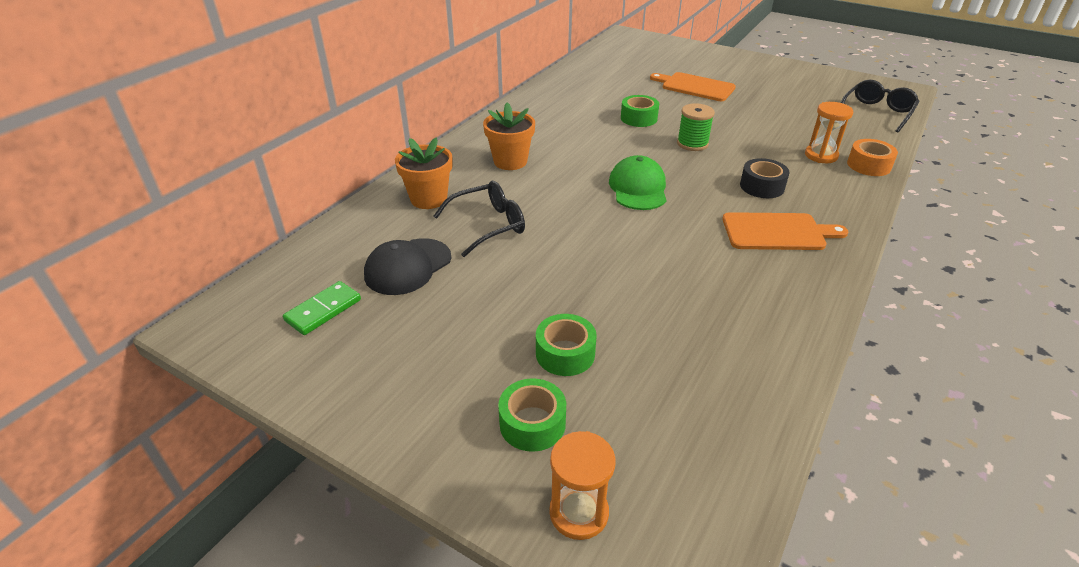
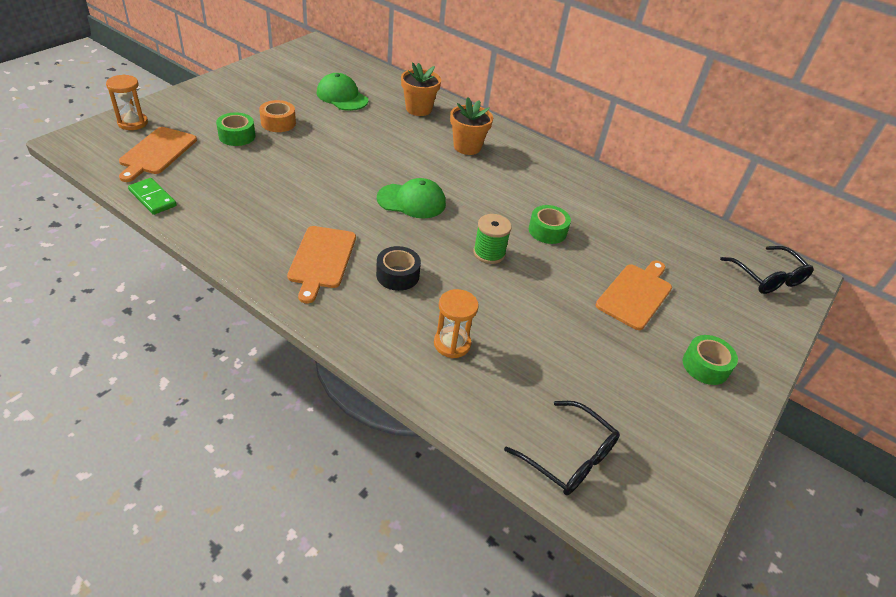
camera: 90 degrees right, 5 degrees up
(323, 310) = (312, 72): green domino -> green domino (152, 198)
(408, 267) = (342, 96): black cap -> green cap
(488, 225) = (378, 127): black glasses -> black glasses (767, 277)
(532, 423) = (193, 119): green tape -> green tape (705, 366)
(658, 438) = (157, 152): none -> orange cutting board
(868, 165) = (423, 378): orange tape -> orange tape (278, 123)

